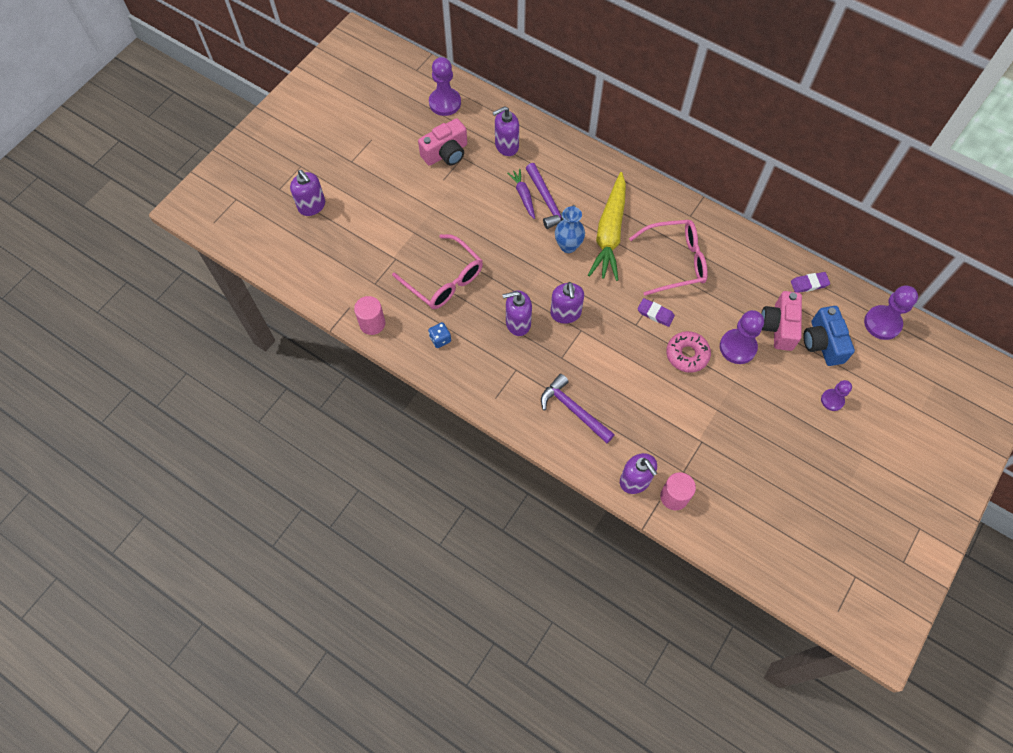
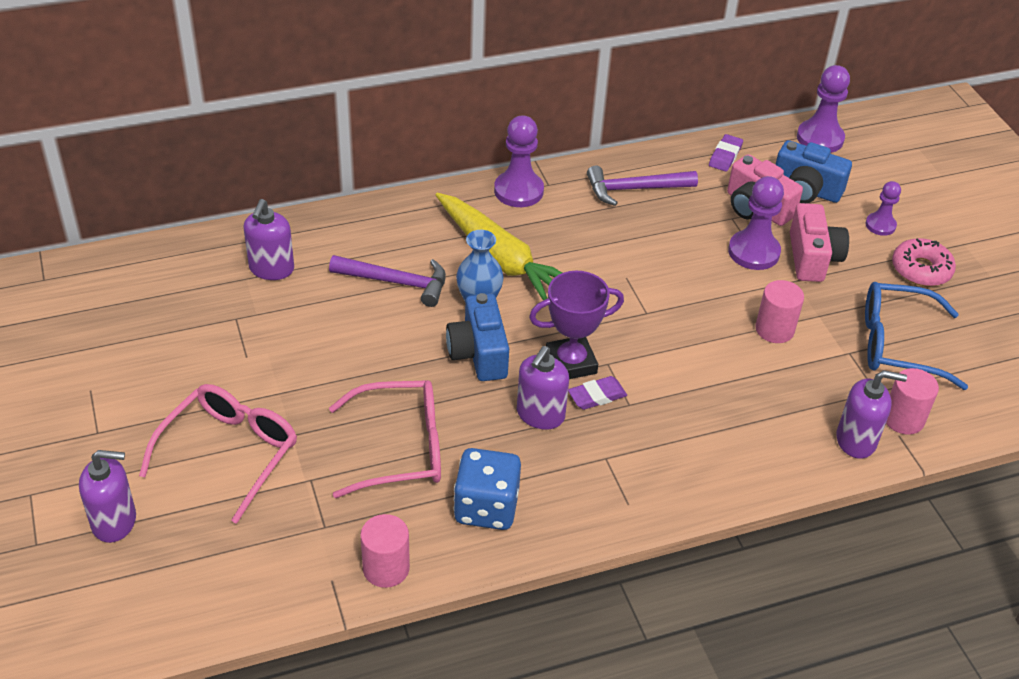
camera: 55 degrees left, 20 degrees down
(440, 339) = (486, 507): blue dice -> blue dice, size x1.95
(445, 103) = (132, 284): purple pawn -> purple pawn (518, 191)
(446, 153) = (210, 329): pink camera -> pink camera (812, 258)
(523, 196) = (362, 298): purple carrot -> none
(534, 269) = (479, 353): none -> blue camera
(565, 313) = (571, 363): purple soap dispenser -> purple trophy
(573, 410) = (713, 438): purple hammer -> purple hammer (635, 189)
(655, 314) = (648, 288): purple eraser -> purple eraser (597, 396)
(675, 261) = (595, 231): pink glasses -> pink glasses (230, 453)
(683, 393) = (774, 329): none -> pink cylinder
(687, 354) = (726, 296): pink donut -> pink donut (921, 269)
(733, 463) = (897, 344): none -> blue glasses

